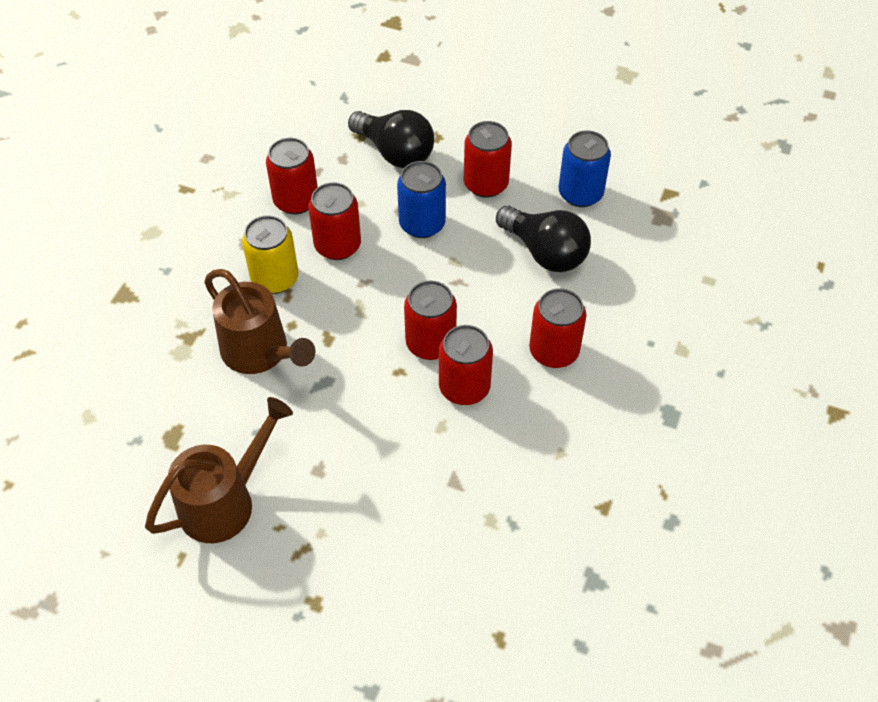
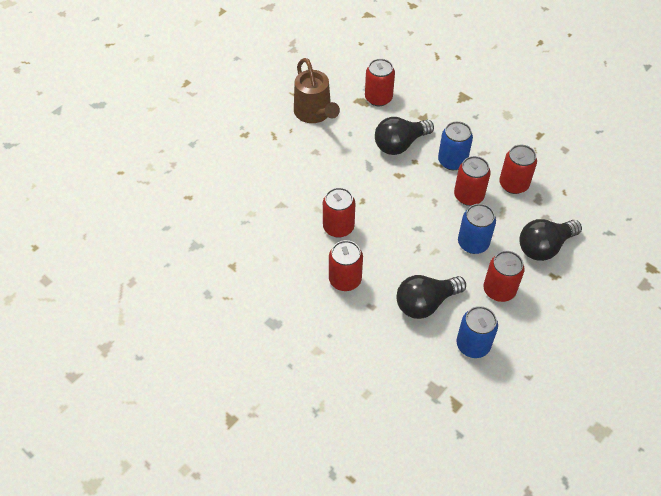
camera: 110 degrees right, 0 degrees up
(261, 353) = (400, 144): brown watering can -> black light bulb
(275, 278) = (452, 161): yellow can -> blue can
(430, 343) = (376, 220): red can -> red can (378, 98)

